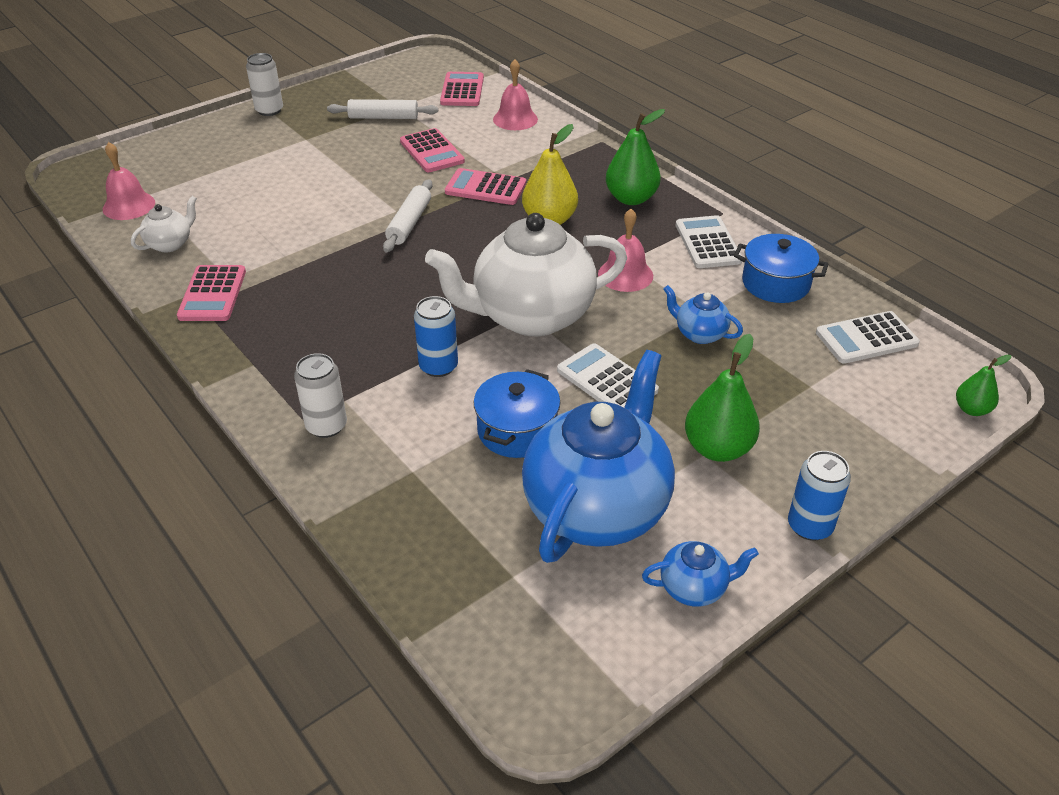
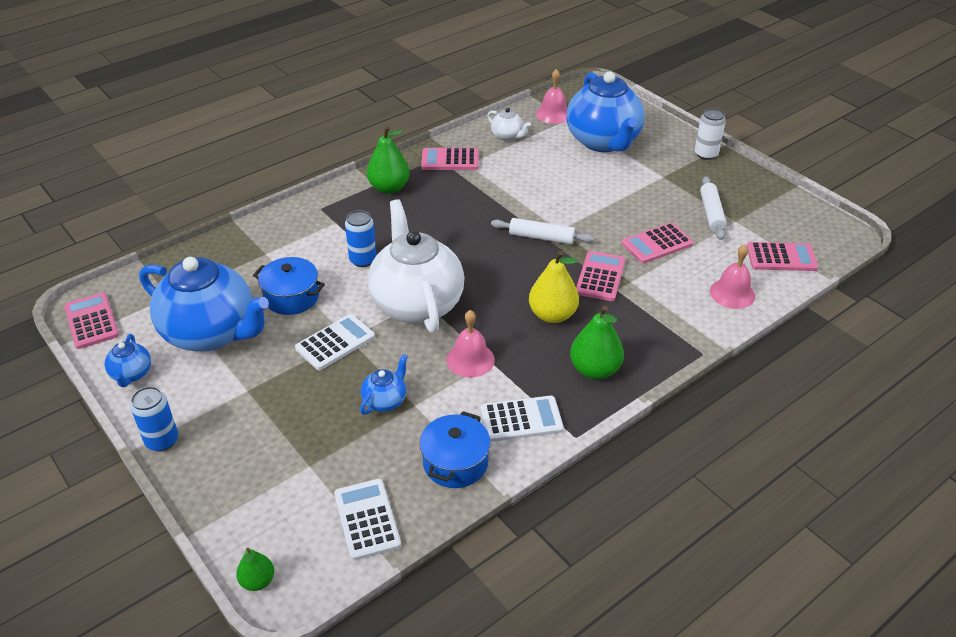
camera: 90 degrees right, 0 degrees up
(216, 172) = (603, 142): none -> blue teapot
(326, 426) = (313, 217): white can -> none
(577, 675) = (91, 321): none -> pink calculator
(717, 448) = (250, 398): green pear -> green pear (389, 188)

